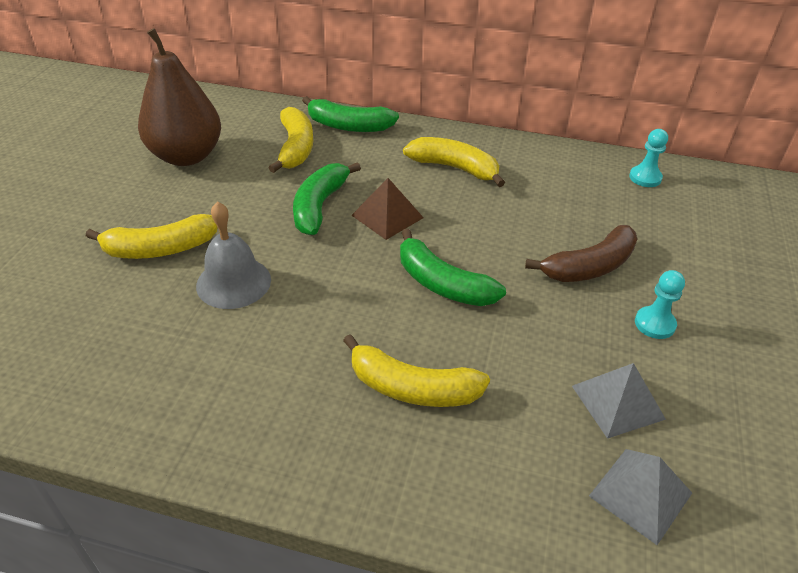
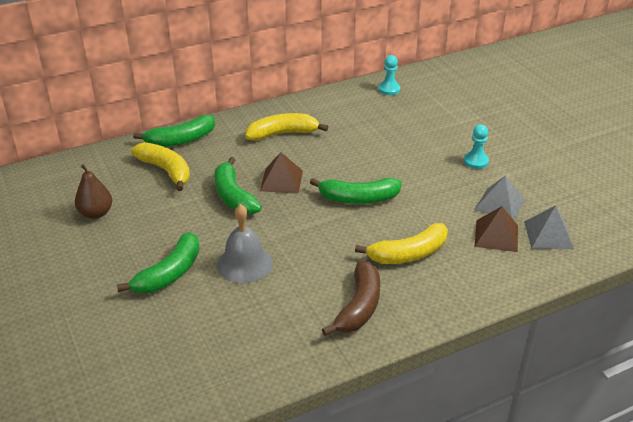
camera: 40 degrees left, 5 degrees down
(160, 249) = (169, 273): yellow banana -> green banana
(186, 156) = (96, 213): brown pear -> brown pear, size x0.54
(558, 442) = (496, 235): none -> brown pyramid
(589, 267) = (417, 150): brown banana -> brown banana (359, 307)

